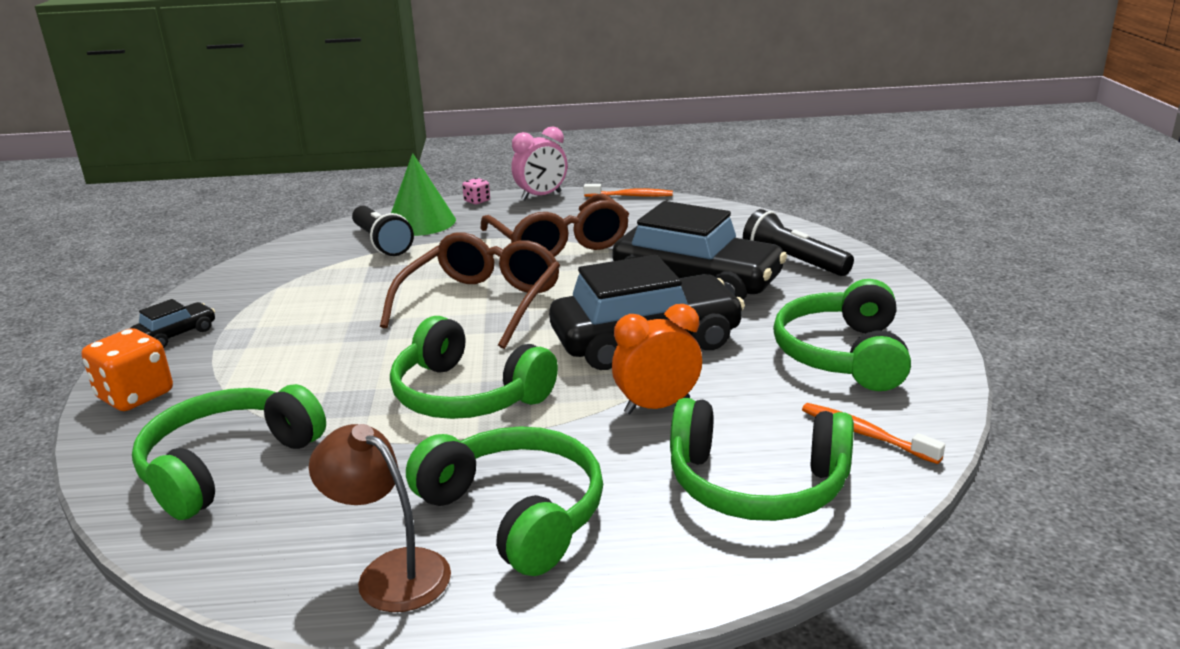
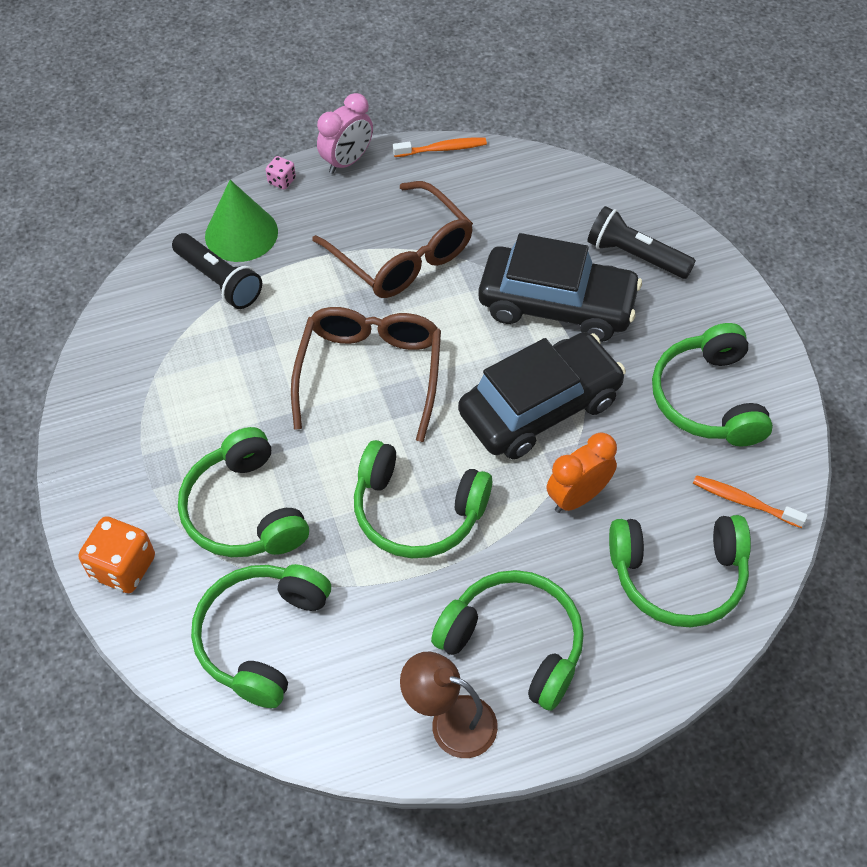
camera: 15 degrees left, 30 degrees up
(176, 334) = (101, 472): black car -> none
(288, 373) = (244, 511): none -> green headphones

